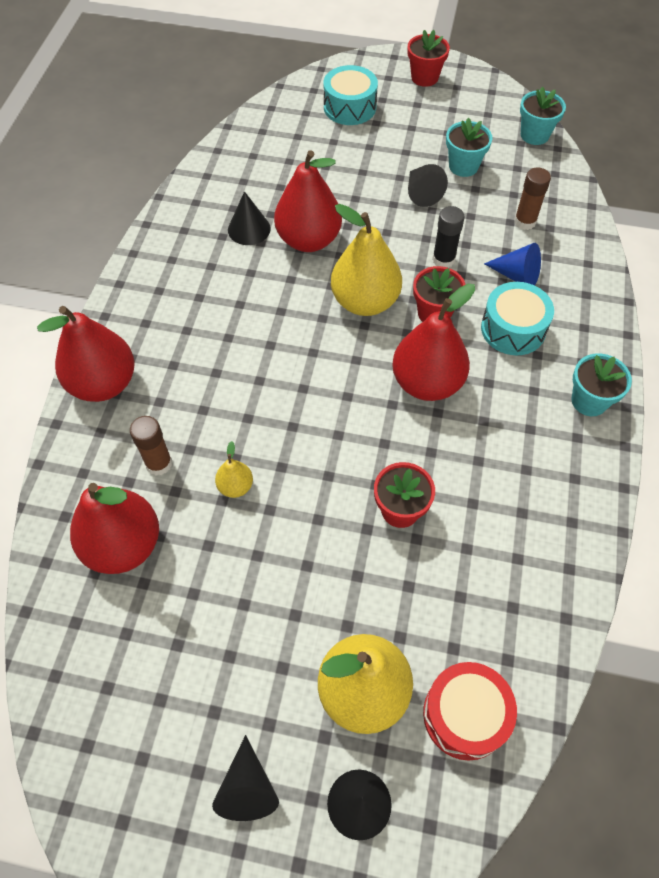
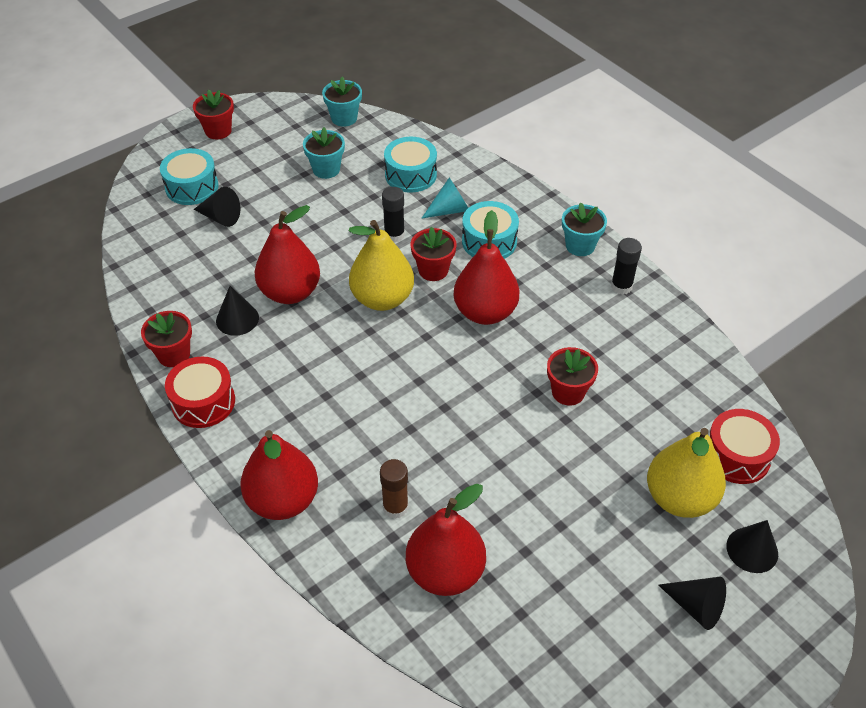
camera: 50 degrees left, 10 degrees down
(151, 268) = (203, 402): none -> red drum
(179, 219) = (174, 354): none -> red flower pot
(235, 486) = (462, 472): yellow pear -> none
(421, 193) = (323, 206): black cone -> black cone (220, 217)
(516, 276) = (449, 210): blue cone -> turquoise cone
(525, 221) = (410, 175): brown glue stick -> turquoise drum
(576, 469) = (621, 286): none -> black glue stick

